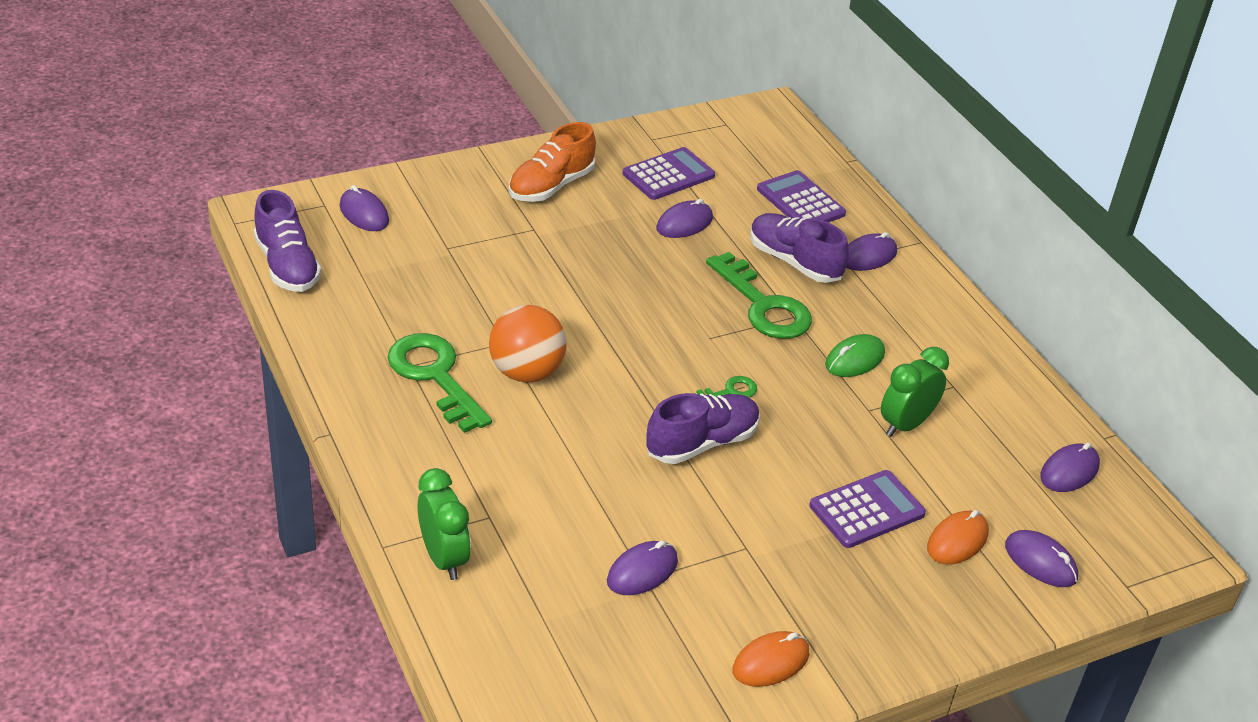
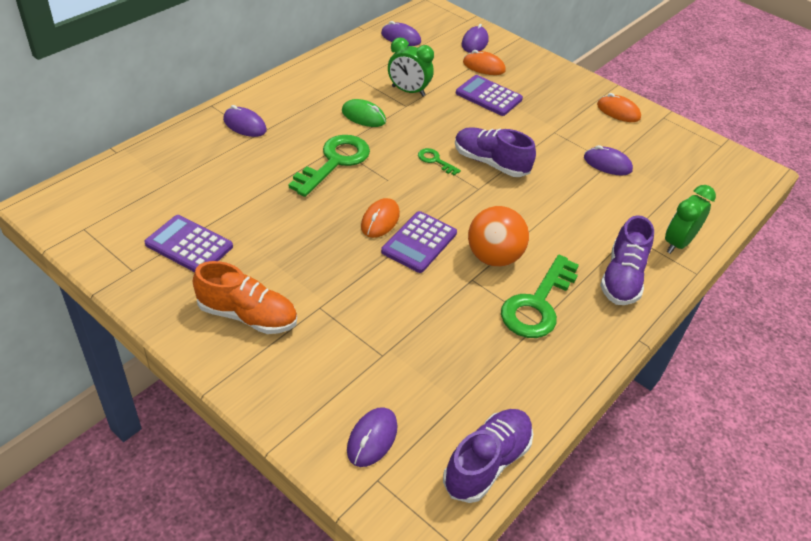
camera: 115 degrees left, 5 degrees up
(638, 307) = (380, 220): none -> orange mouse
(684, 223) = (257, 220): purple mouse -> none
(794, 262) = (273, 156): purple shoe -> purple shoe (622, 278)
(800, 202) = (190, 166): purple calculator -> purple calculator (419, 242)

